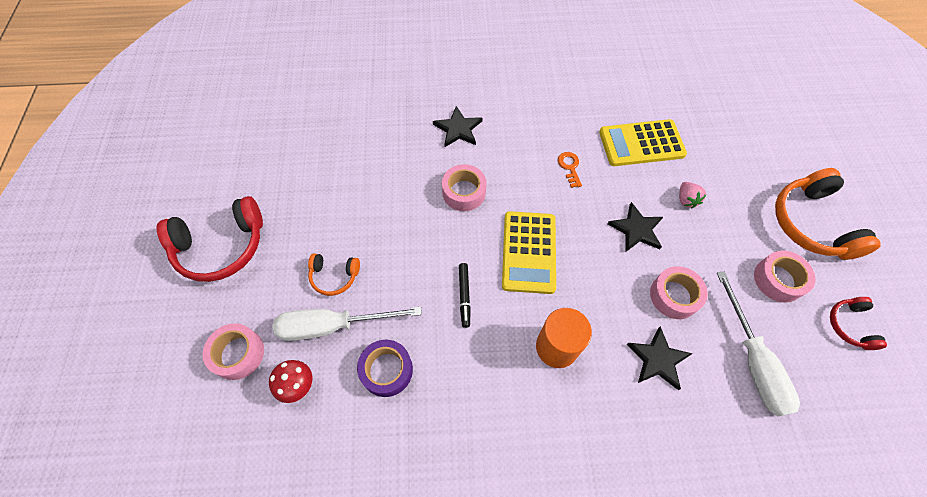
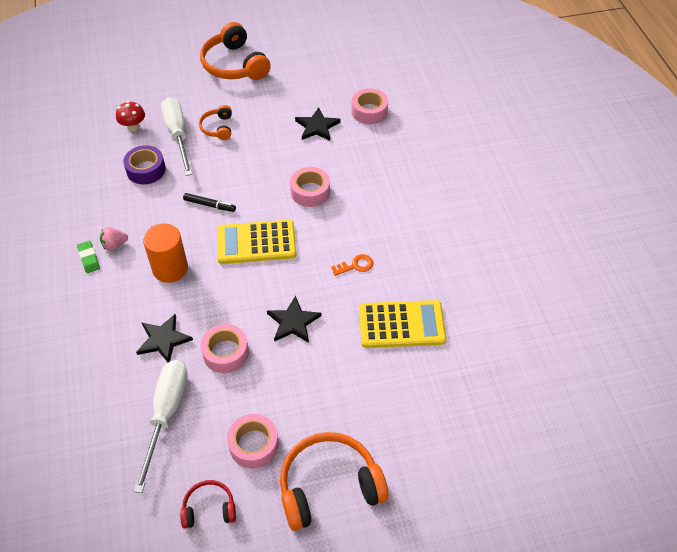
camera: 80 degrees right, 10 degrees down
(221, 246) = (234, 65): red headphones -> orange headphones
(238, 354) = (154, 93): pink tape -> pink tape (369, 111)
(458, 129) = (380, 178): black star -> black star (317, 126)
(464, 296) = (209, 205): black marker -> black marker turned 150 degrees counterclockwise
(530, 450) = (89, 258): none -> green eraser
(641, 143) = (401, 325): yellow calculator -> yellow calculator turned 105 degrees clockwise
(686, 200) = (336, 365): pink strawberry -> pink strawberry (114, 245)
(752, 361) = (166, 414): white screwdriver -> white screwdriver turned 120 degrees clockwise

